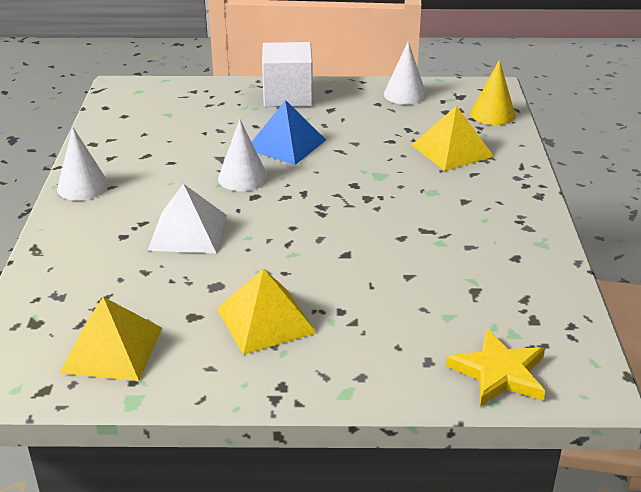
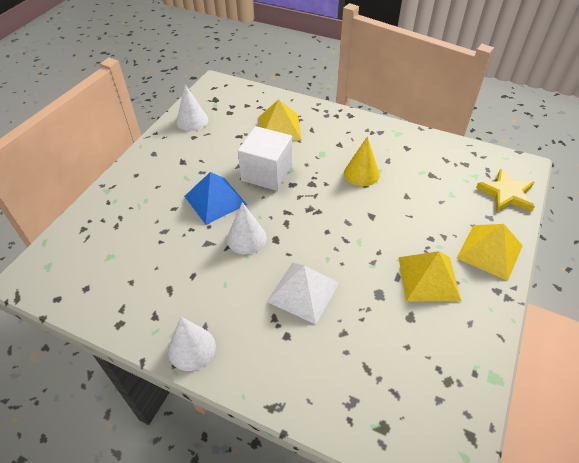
camera: 65 degrees left, 15 degrees up
(112, 349) = (434, 378): yellow pyramid -> yellow pyramid (489, 251)
(288, 96) = (143, 176): white cube -> white cube (267, 173)
(492, 114) = (248, 96): yellow cone -> yellow cone (361, 173)

